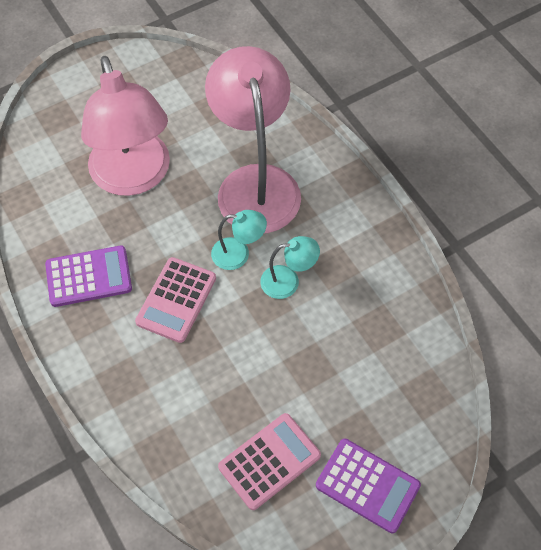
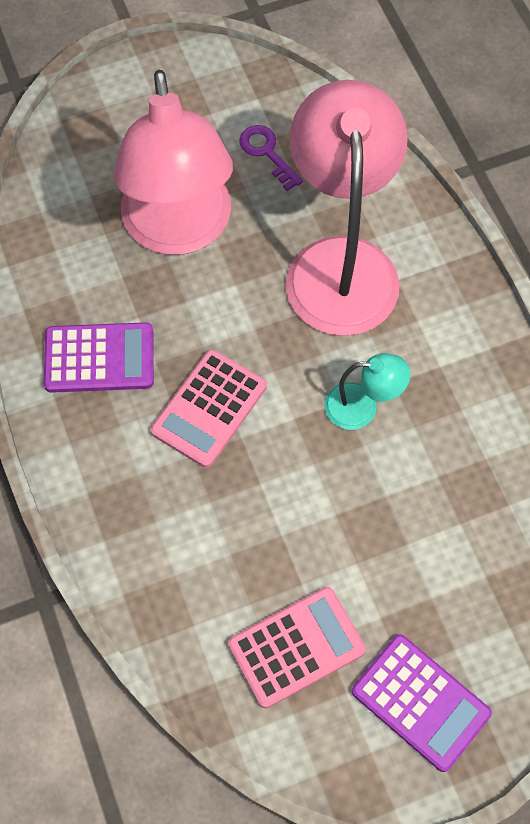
camera: 10 degrees right, 5 degrees up
(189, 115) = (267, 153): none -> purple key
(238, 254) = (302, 359): turquoise lamp -> none

